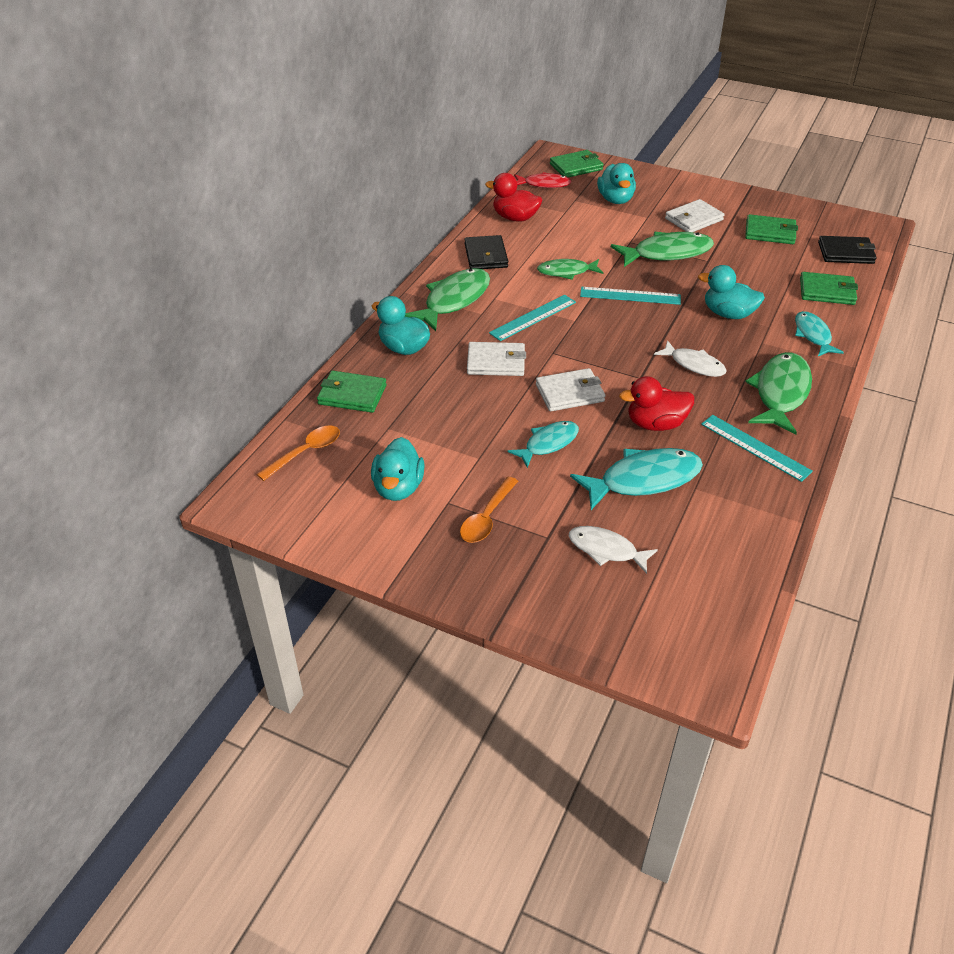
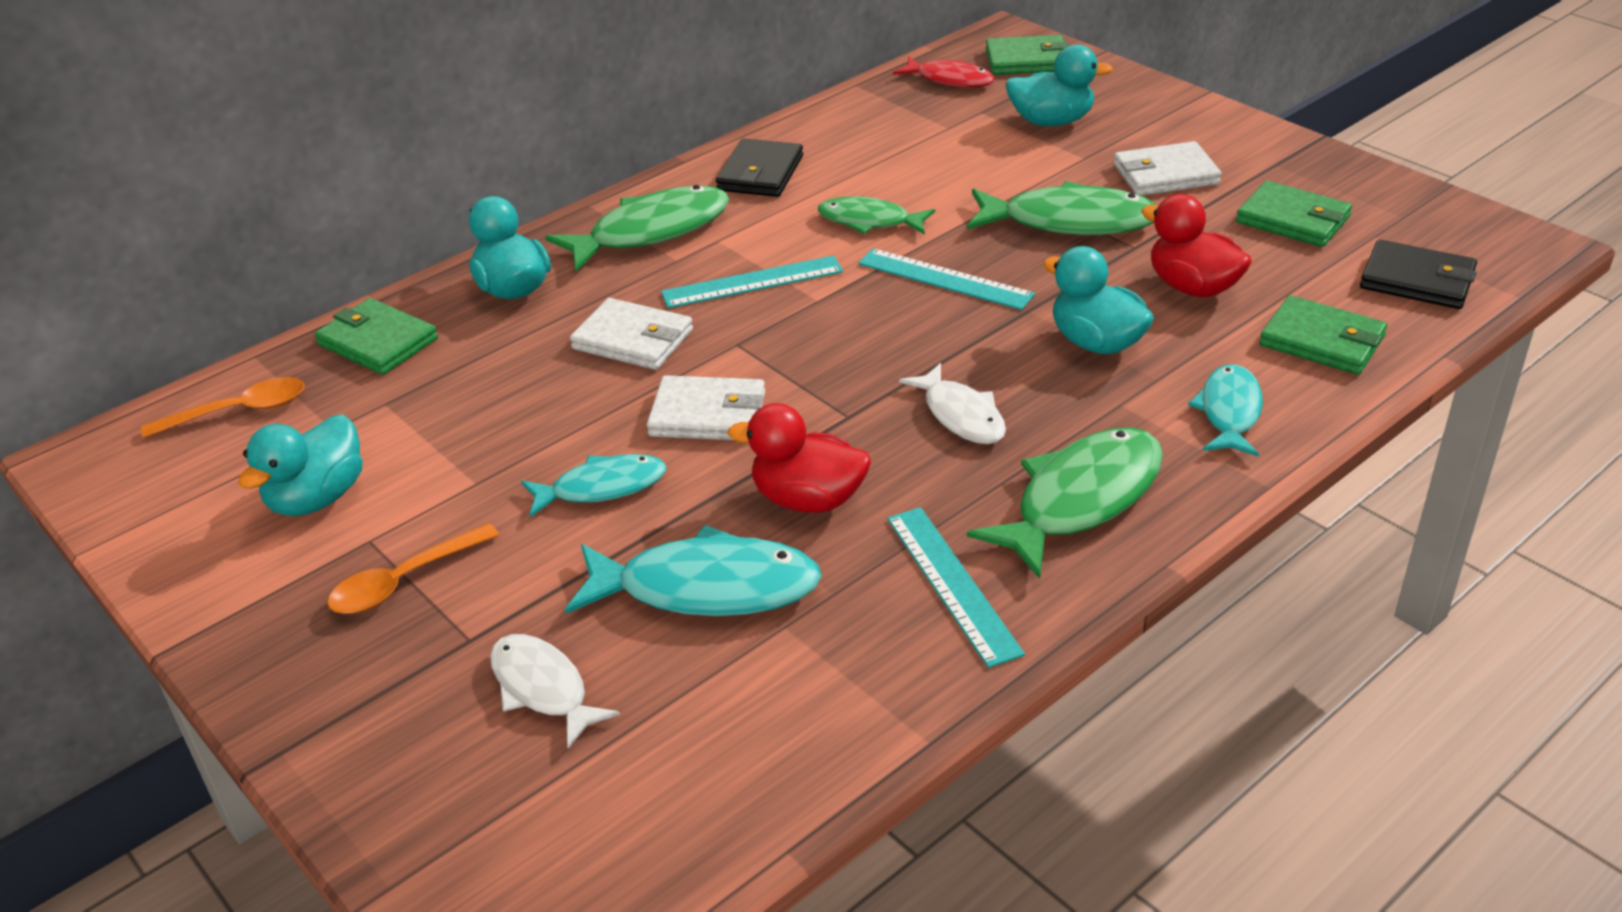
camera: 25 degrees right, 5 degrees down
(515, 218) = (857, 123): red duck -> red duck (1192, 287)
(615, 200) = (1051, 121): turquoise duck -> turquoise duck turned 105 degrees counterclockwise

